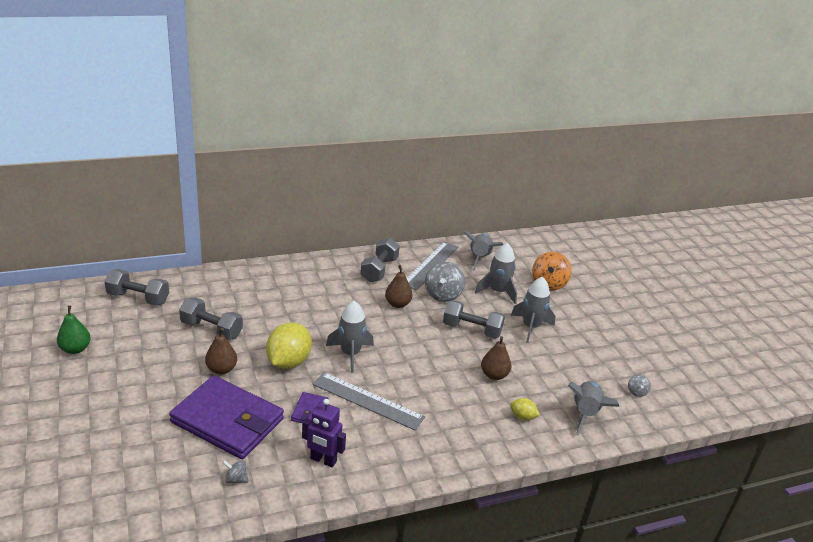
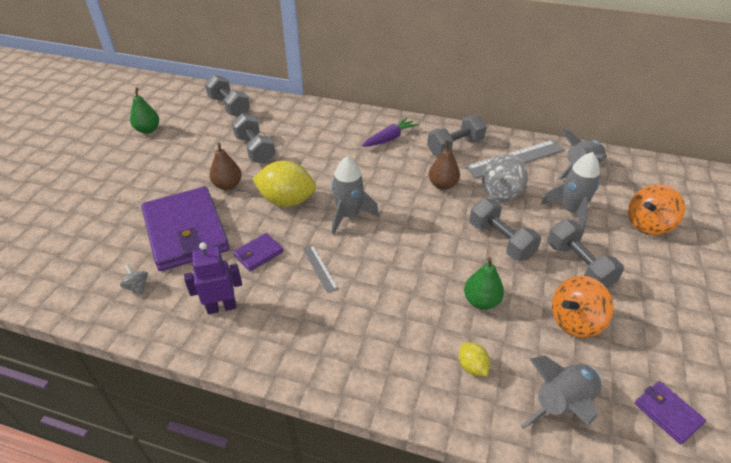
camera: 40 degrees right, 10 degrees up
(288, 362) = (287, 201): yellow lemon -> yellow lemon turned 45 degrees clockwise
(321, 280) = (390, 138): none -> purple carrot
(323, 460) = (221, 307): purple robot -> purple robot turned 105 degrees clockwise
(367, 401) = (319, 268): grey ruler -> grey ruler, size x0.49
(494, 375) = (481, 301): brown pear -> green pear
(530, 327) = (578, 265): grey rocket -> grey dumbbell
(555, 363) = (575, 321): none -> orange spinning top
(636, 392) = (667, 413): grey spinning top -> purple wallet

